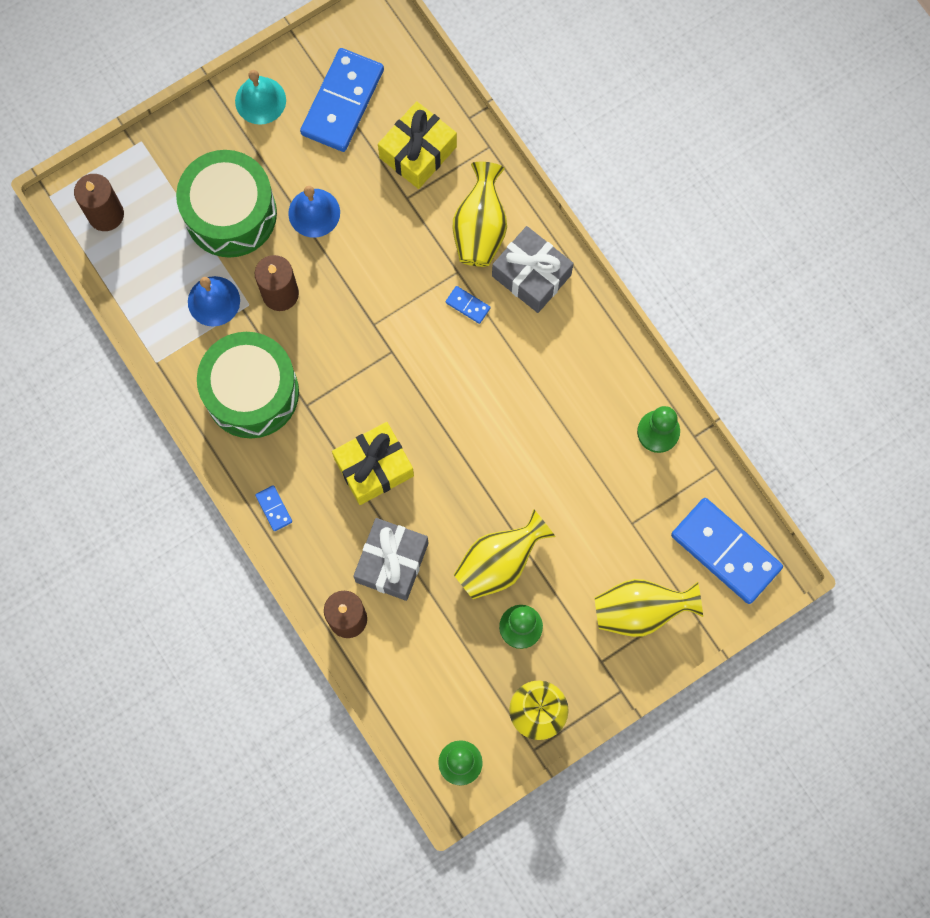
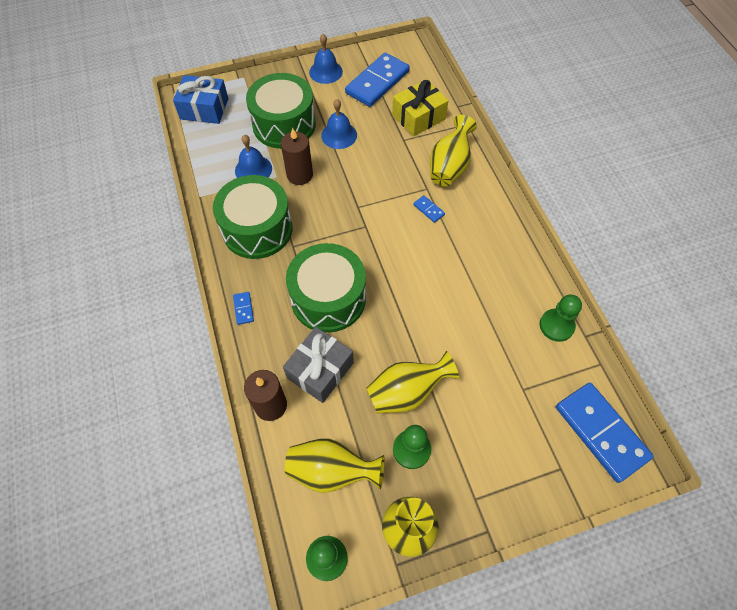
camera: 15 degrees right, 15 degrees down
(106, 214) = (204, 109): brown candle -> blue gift
(260, 100) = (326, 71): turquoise bell -> blue bell
(374, 467) = (328, 298): yellow gift -> green drum
(531, 275) = (479, 201): grey gift -> none
(640, 610) = (518, 463): yellow vase -> yellow vase (332, 471)

